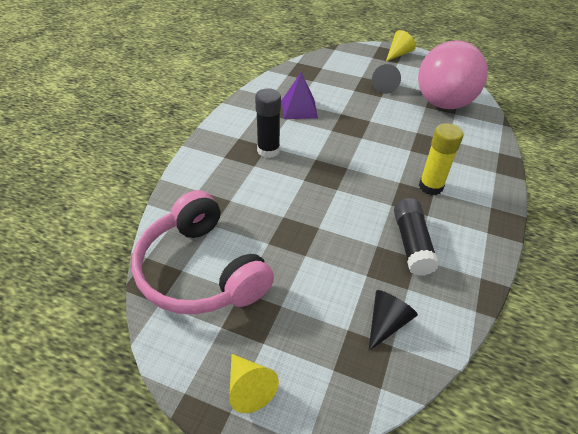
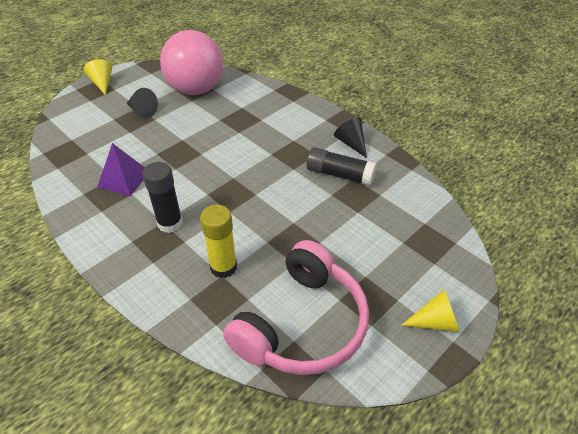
camera: 65 degrees left, 0 degrees up
(201, 270) = (302, 324): pink headphones -> pink headphones turned 45 degrees counterclockwise
(386, 323) = (405, 218): black cone -> black cone (351, 143)
(430, 186) = (287, 139): yellow glue stick -> yellow glue stick (223, 267)

